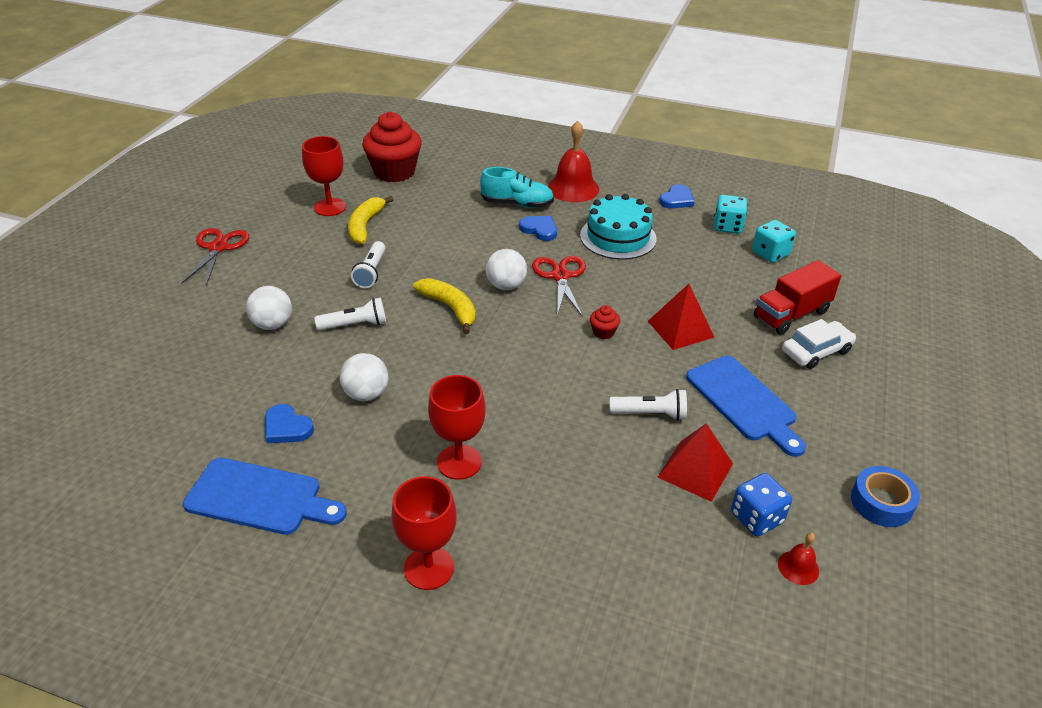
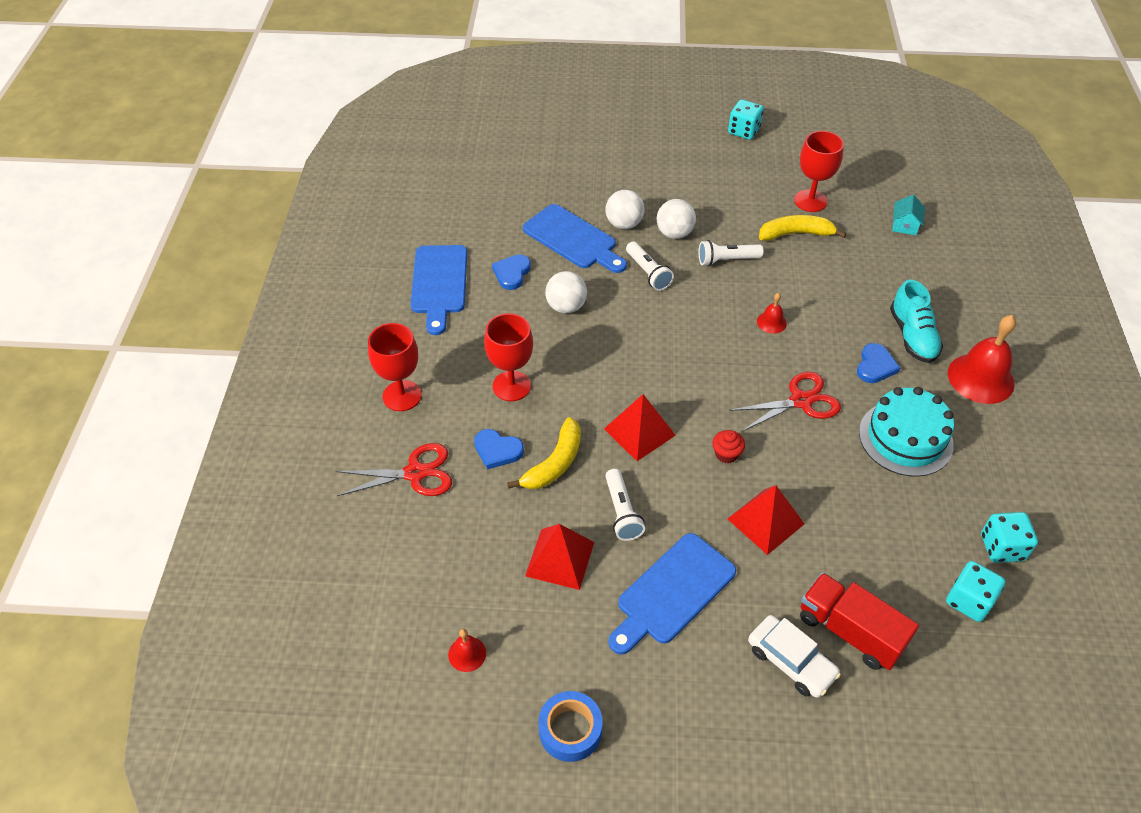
camera: 75 degrees right, 10 degrees up
(203, 217) = (743, 131): none -> turquoise dice
(218, 248) = (706, 156): red scissors -> red scissors (415, 473)
(268, 367) = (573, 239): none -> blue cutting board
(394, 172) = (905, 225): red cupcake -> turquoise house
(450, 308) = (703, 329): yellow banana -> yellow banana (554, 463)
(464, 267) = (771, 322): none -> red bell
(506, 286) = (760, 361): white ball -> white ball (674, 233)
(559, 380) = (639, 432): none -> red pyramid
(677, 200) = (1028, 485): blue heart -> blue heart (497, 450)
(756, 518) = (516, 615): blue dice -> none

